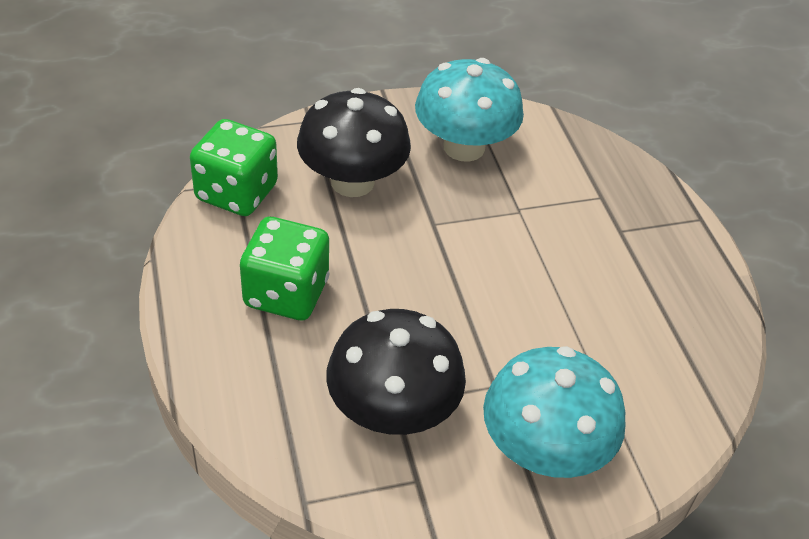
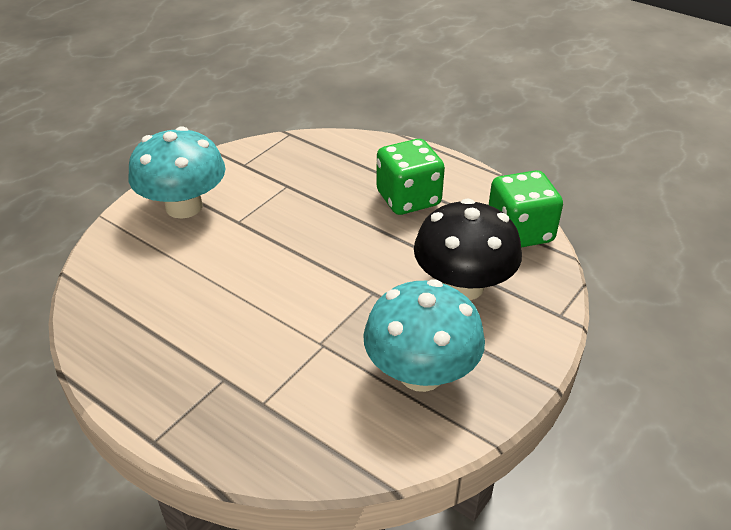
camera: 145 degrees right, 5 degrees down
(392, 412) = (284, 181): black mushroom -> none

